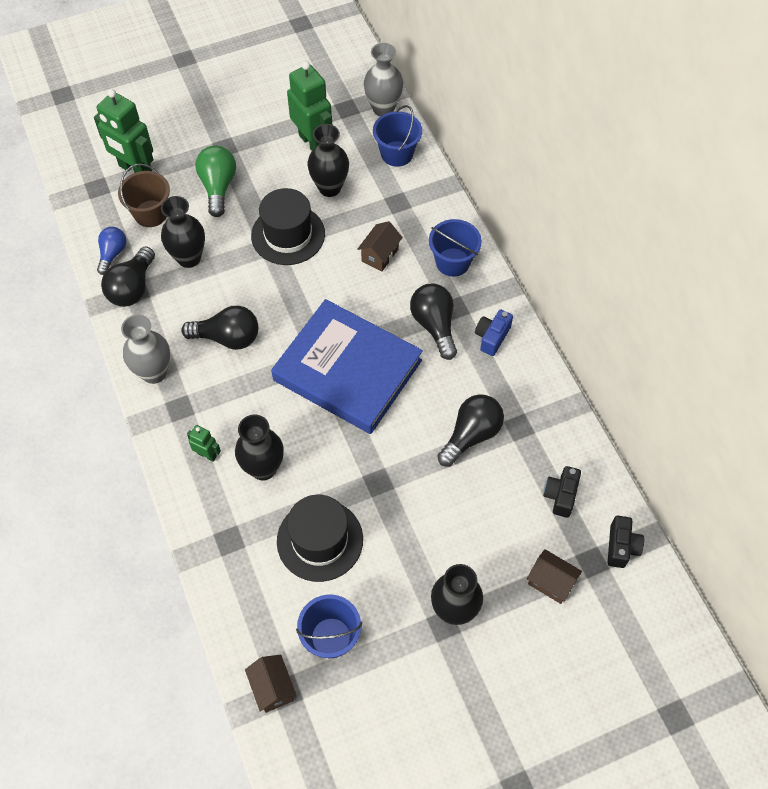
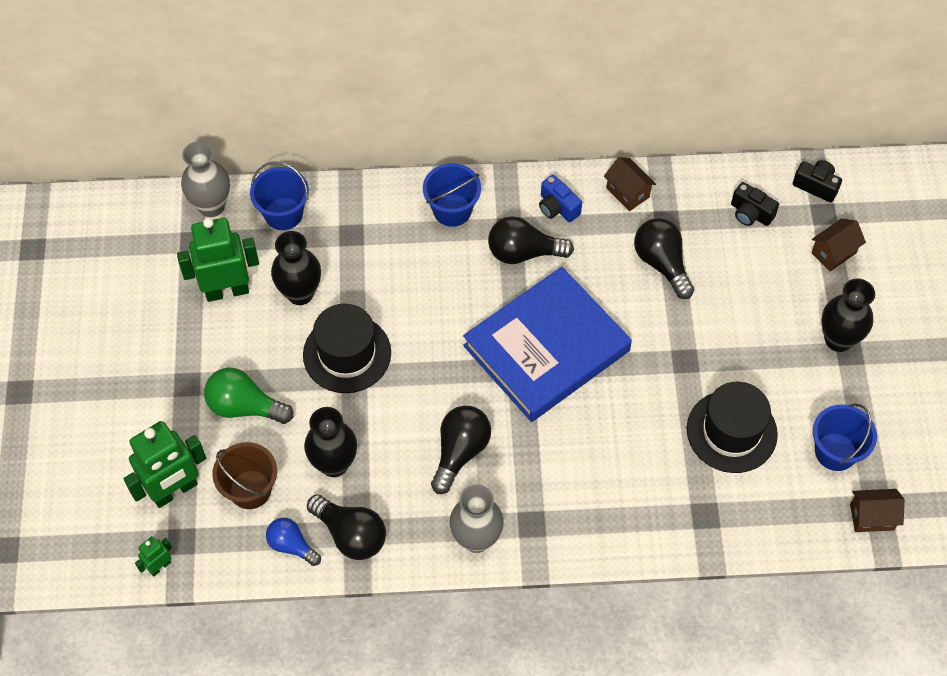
camera: 70 degrees left, 0 degrees up
(207, 454) = (599, 510): green robot -> green robot (159, 566)
(263, 468) = (634, 460): black vase -> none
(380, 255) = (414, 273): brown house -> brown house (627, 192)

